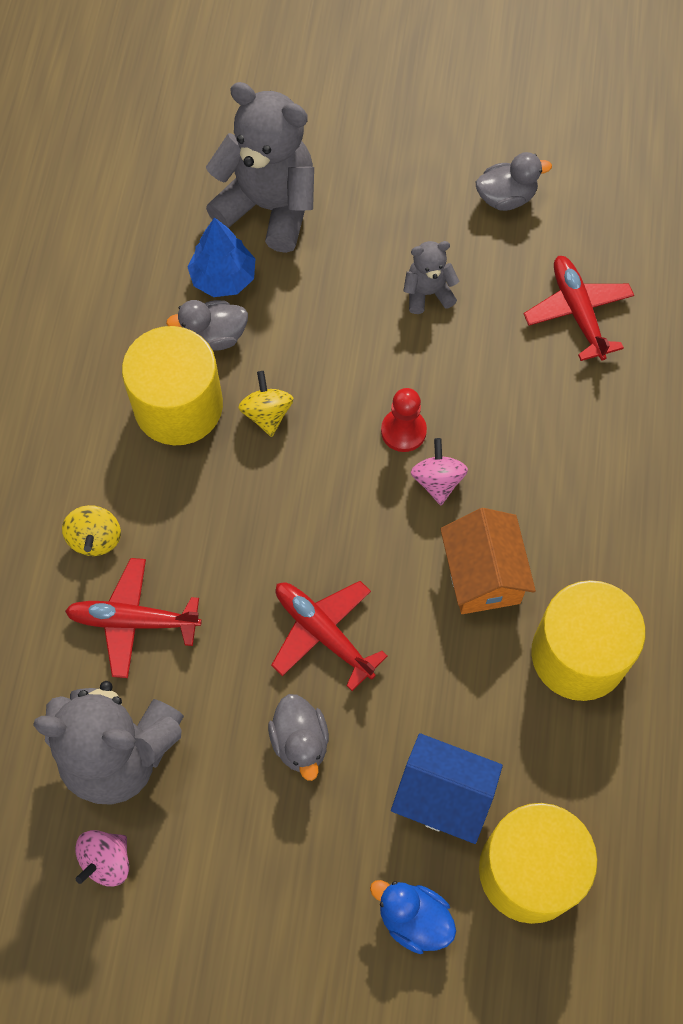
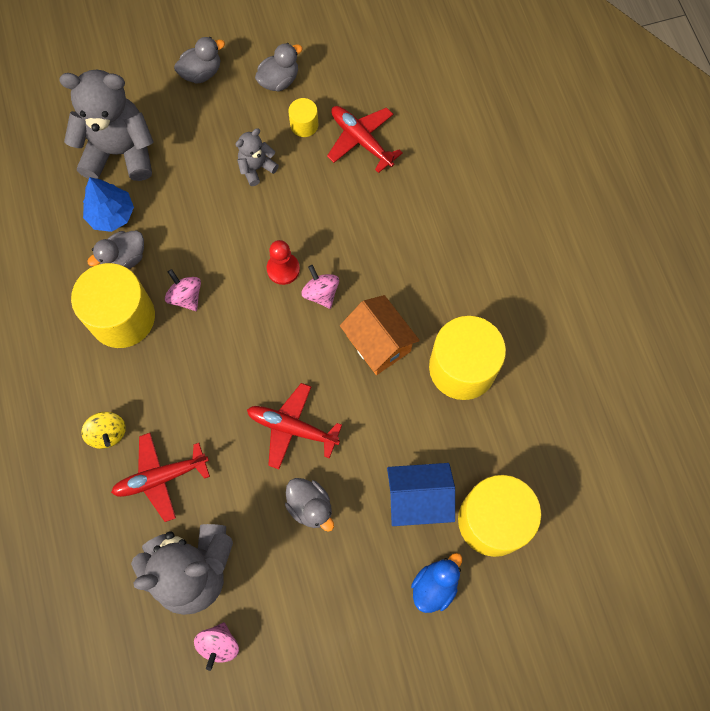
camera: 25 degrees left, 5 degrees up
(267, 414) = (186, 296): yellow spinning top -> pink spinning top
(413, 151) = (201, 73): none -> grey duck
(413, 918) = (434, 586): blue duck -> blue duck turned 120 degrees clockwise
(512, 264) = (304, 125): none -> yellow cylinder

